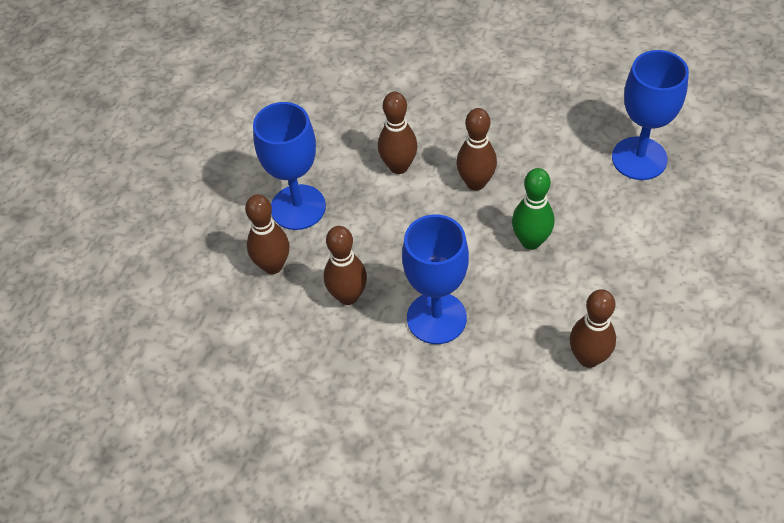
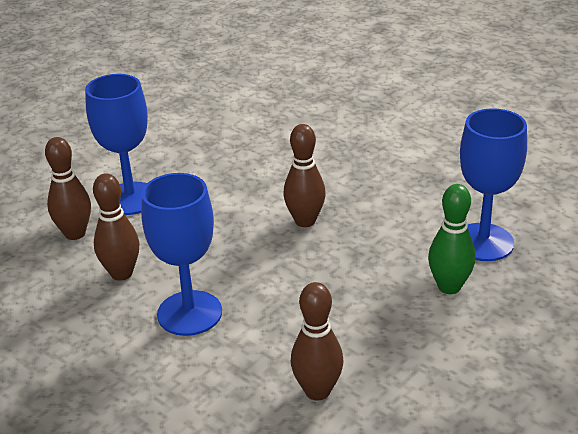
camera: 20 degrees right, 20 degrees down
(398, 166) = (242, 192): brown bowling pin -> none
(530, 241) = (326, 278): green bowling pin -> green bowling pin (449, 287)

